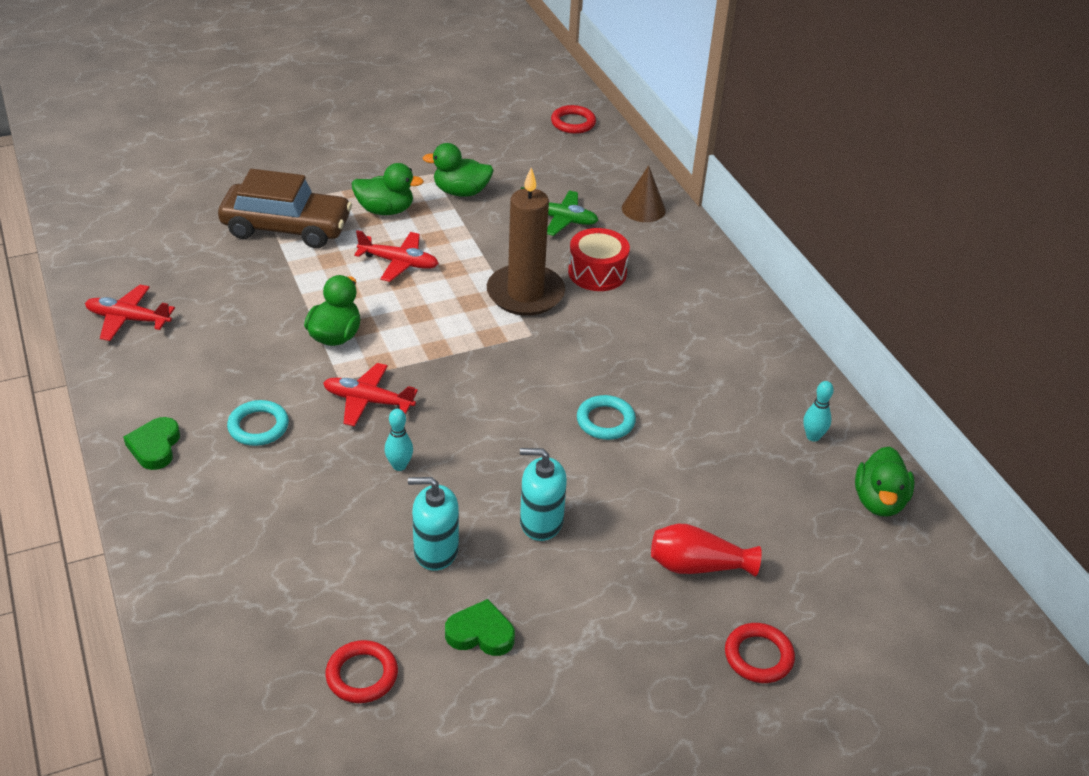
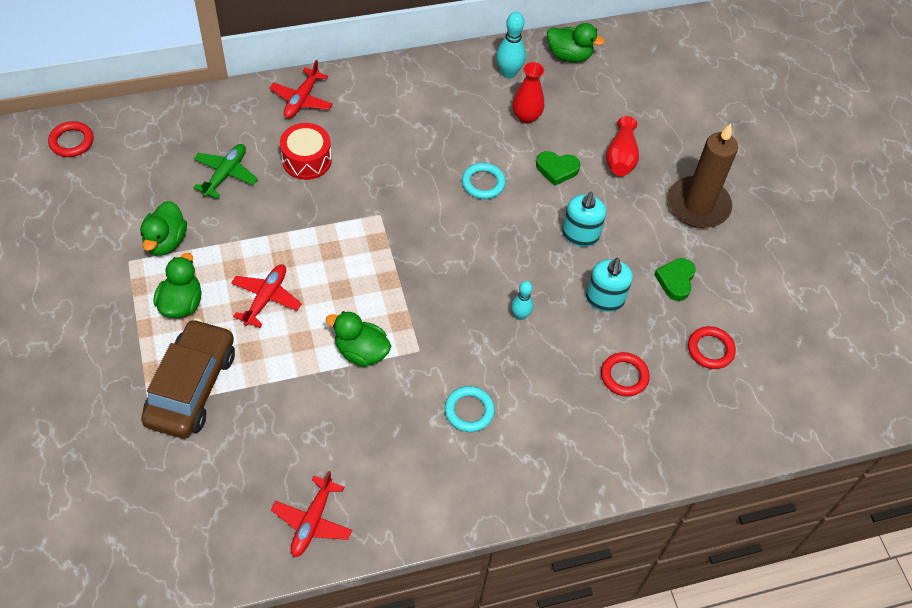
camera: 85 degrees left, 15 degrees up
(155, 447) = (486, 488): green heart -> green heart (557, 169)
(368, 401) = (446, 332): red plane -> red plane (302, 100)
(525, 294) = (326, 212): brown candle -> brown candle (698, 205)
(643, 209) = (224, 115): brown cone -> none
(738, 458) = (526, 117): none -> red vase
(758, 656) = (691, 143): red ring -> red ring (624, 376)
(813, 436) = (508, 73): turquoise bowling pin -> turquoise bowling pin, size x1.55

